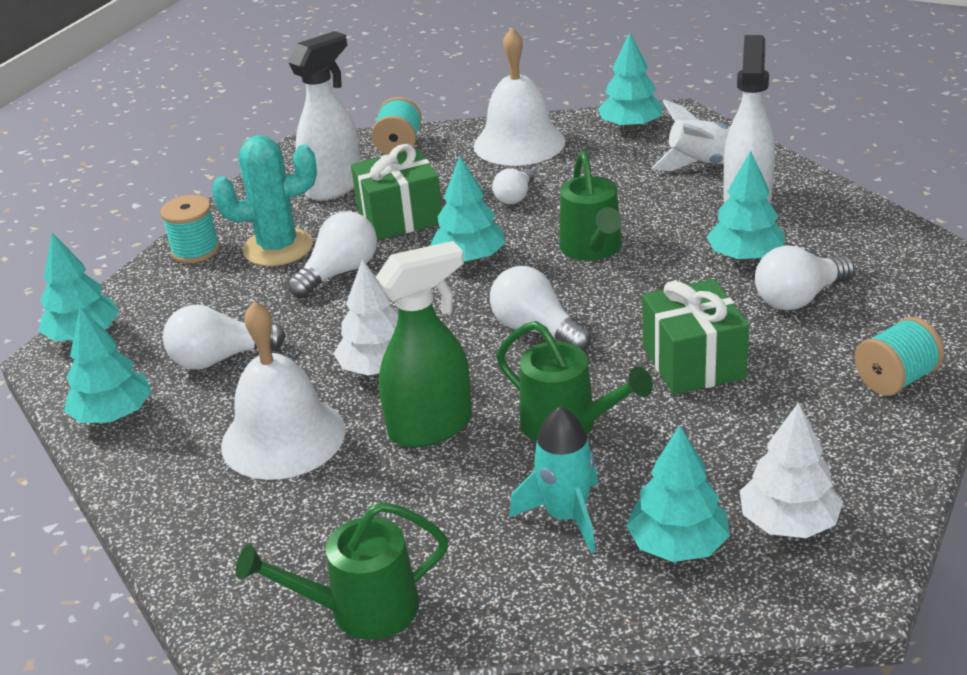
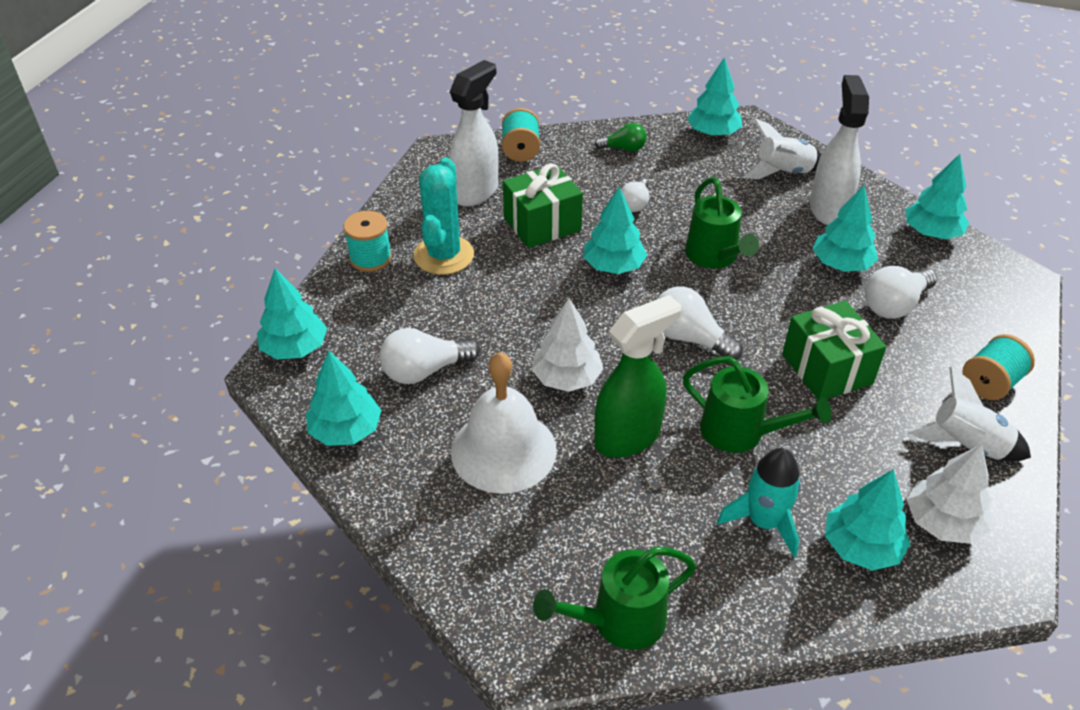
camera: 10 degrees left, 10 degrees up
(278, 248) = (444, 255): turquoise cactus -> turquoise cactus turned 60 degrees counterclockwise
(339, 273) = (505, 281): white light bulb -> none
(519, 143) = (623, 148): white bell -> green light bulb
(844, 443) = (966, 445): none -> white rocket
(869, 224) = (931, 233): none -> turquoise tree

